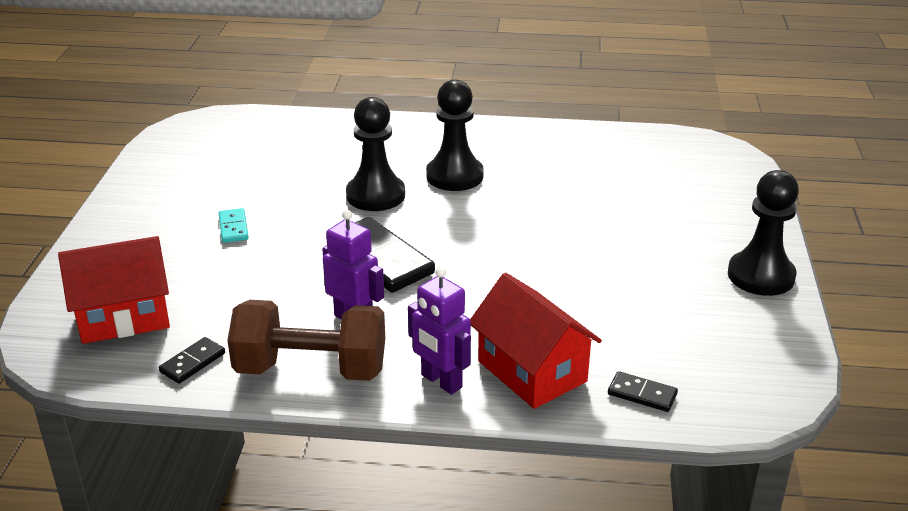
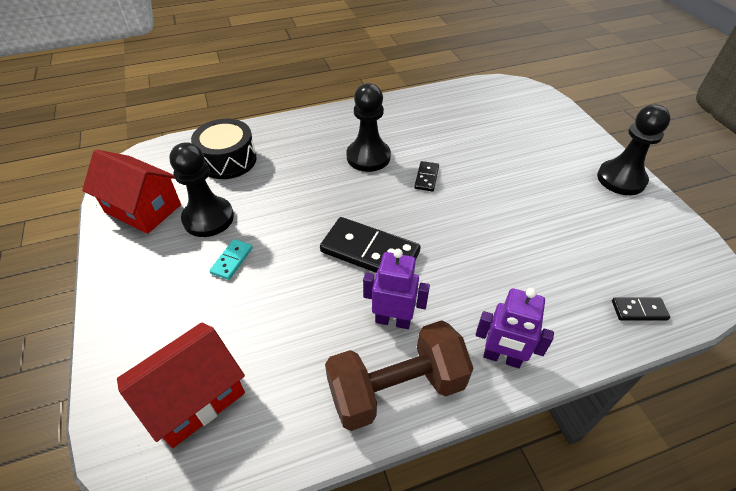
camera: 25 degrees left, 15 degrees up
(193, 363) = (292, 425): black domino -> black domino (426, 177)
(233, 228) = (232, 260): turquoise domino -> turquoise domino turned 60 degrees clockwise
(295, 142) = (228, 160): none -> black drum
(375, 195) = (324, 192): black pawn -> black pawn (208, 218)
(532, 371) = (554, 319): red house -> red house (143, 208)

